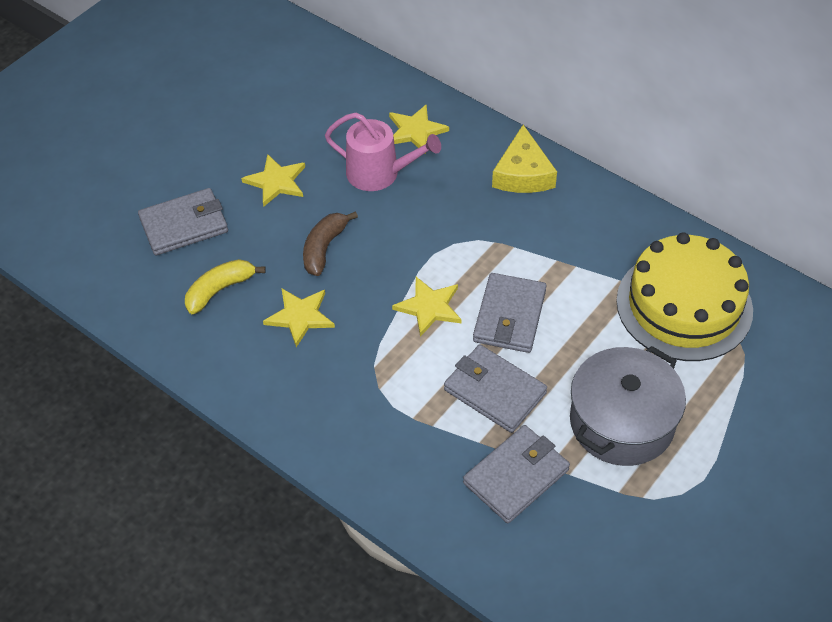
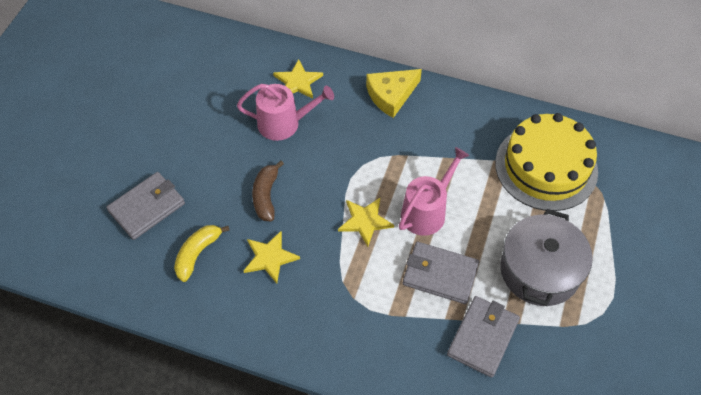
camera: 20 degrees left, 5 degrees up
(276, 182) = (207, 151): yellow star -> none
(509, 316) = (427, 211): grey wallet -> pink watering can
(523, 173) = (391, 95): yellow cheese -> yellow cheese turned 75 degrees clockwise

